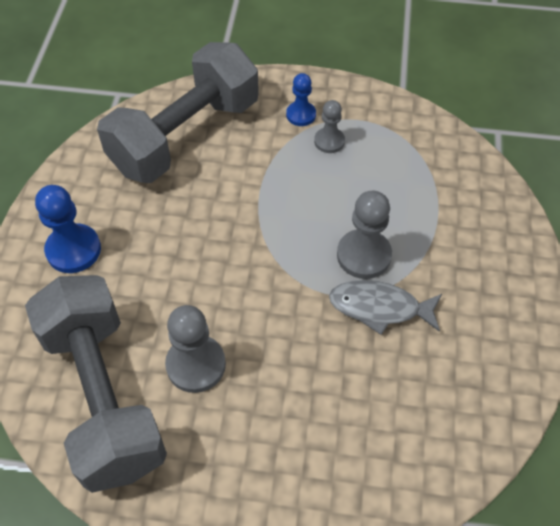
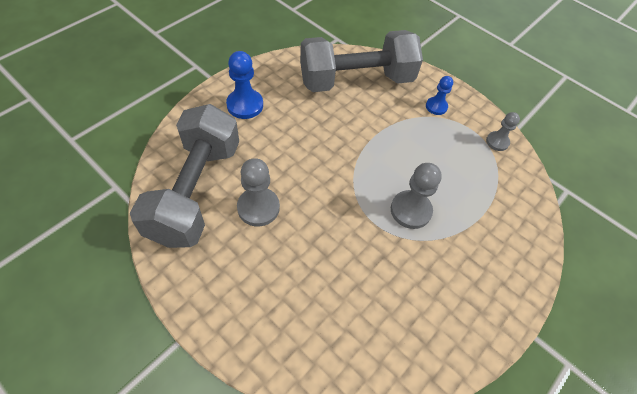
camera: 30 degrees right, 0 degrees up
(329, 141) = (442, 131): grey pawn -> grey pawn (497, 142)
(379, 307) = (396, 248): grey fish -> none

